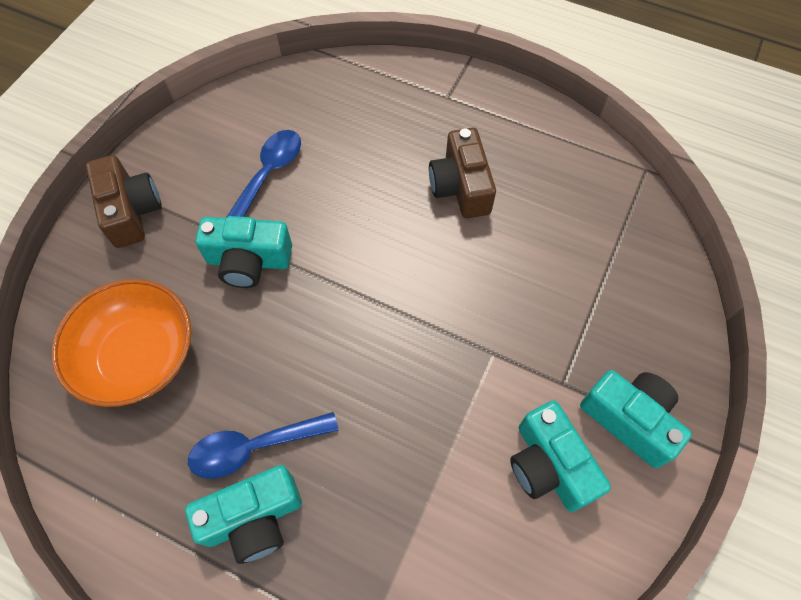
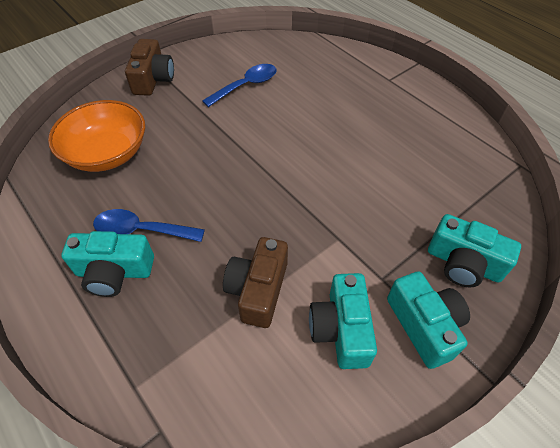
camera: 25 degrees right, 10 degrees down
(248, 261) = (205, 127): turquoise camera -> turquoise camera (463, 263)
(460, 187) = (370, 131): brown camera -> brown camera (258, 290)

